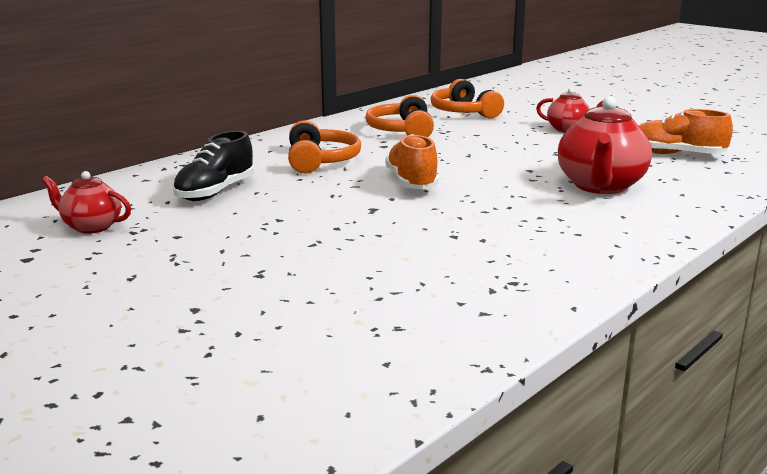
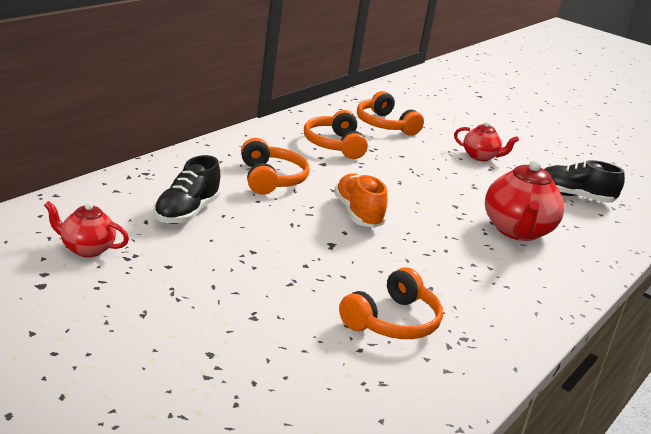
camera: 10 degrees left, 5 degrees up
(427, 271) = (392, 321): none -> orange headphones
(677, 154) = (574, 197): orange shoe -> black shoe

